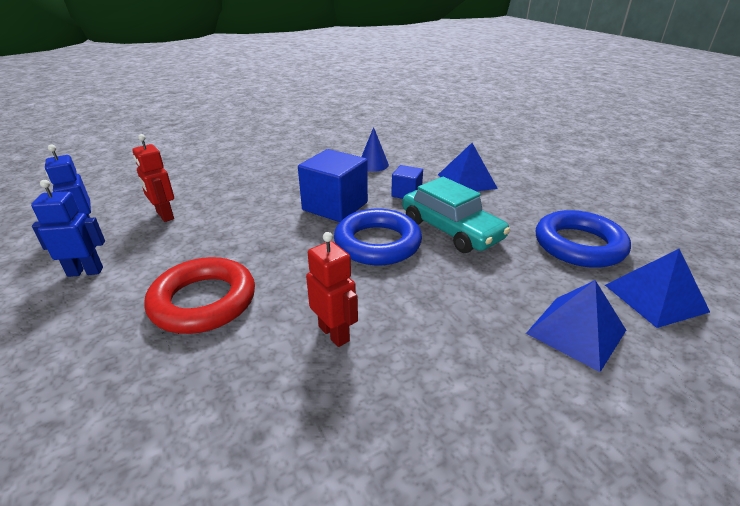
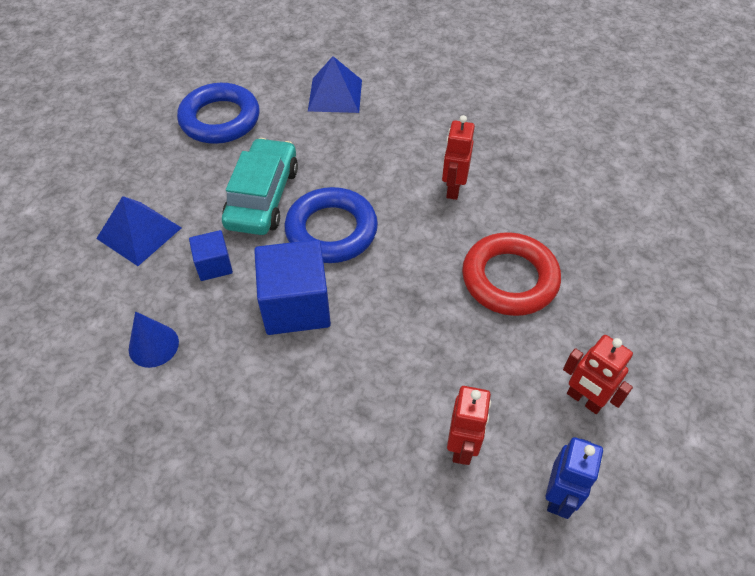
camera: 130 degrees left, 20 degrees up
(85, 272) = (584, 400): blue robot -> red robot
(655, 298) = (263, 74): blue pyramid -> none

